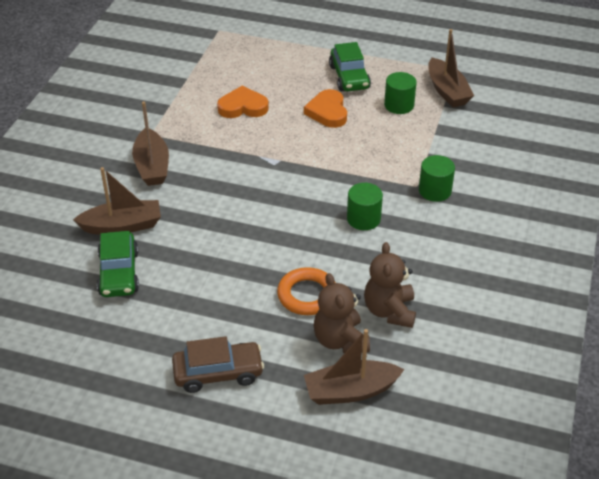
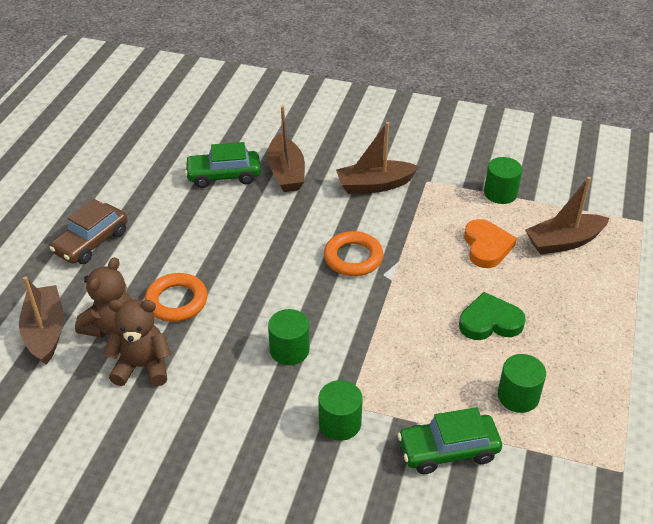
camera: 90 degrees right, 0 degrees up
(175, 94) = (500, 193): none -> green cylinder
(218, 373) = (91, 242): brown car -> brown car turned 45 degrees clockwise
(252, 181) = (353, 258): none -> orange ring
(328, 112) = (490, 322): orange heart -> green heart
(340, 340) = (111, 325): brown teddy bear -> brown teddy bear turned 135 degrees clockwise
(349, 77) = (571, 345): green car -> green car (448, 450)
(447, 91) = (564, 456): brown boat -> brown boat (564, 242)

